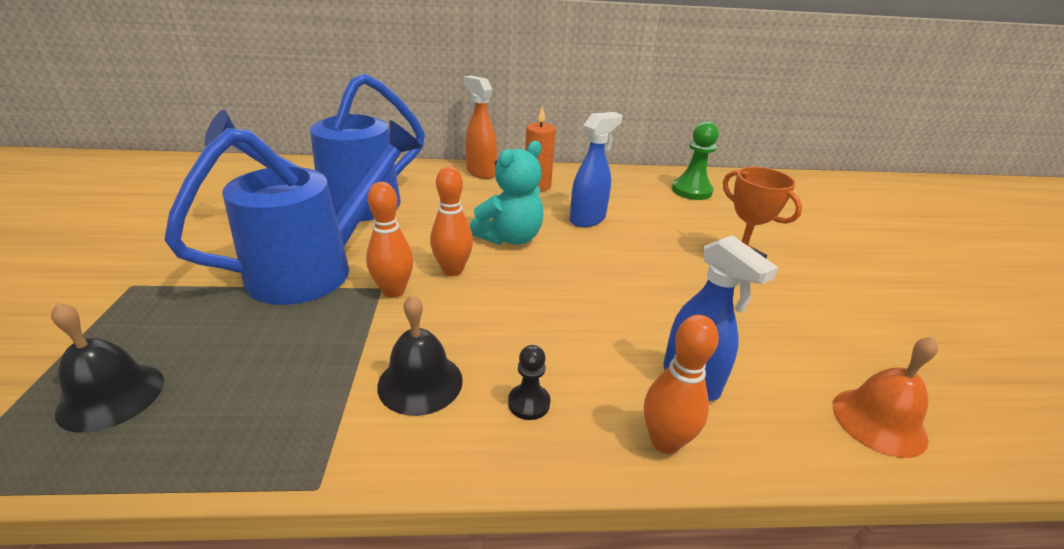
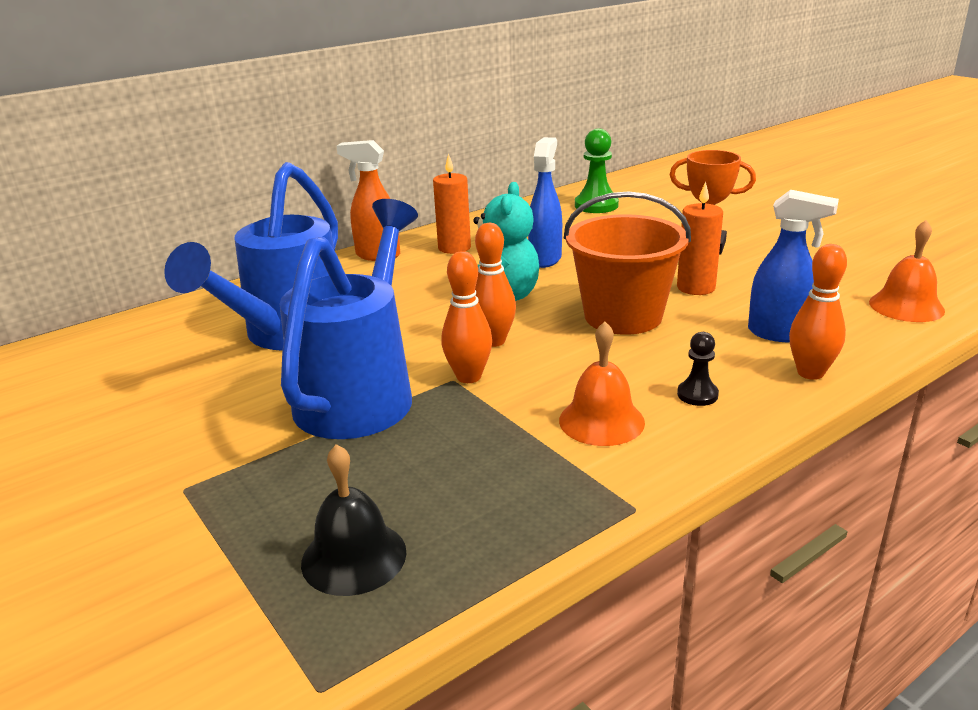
camera: 30 degrees left, 5 degrees down
(420, 382) = (601, 421): black bell -> orange bell
(575, 295) = (623, 316): none -> orange bucket
(675, 297) = (696, 287): none -> orange candle

